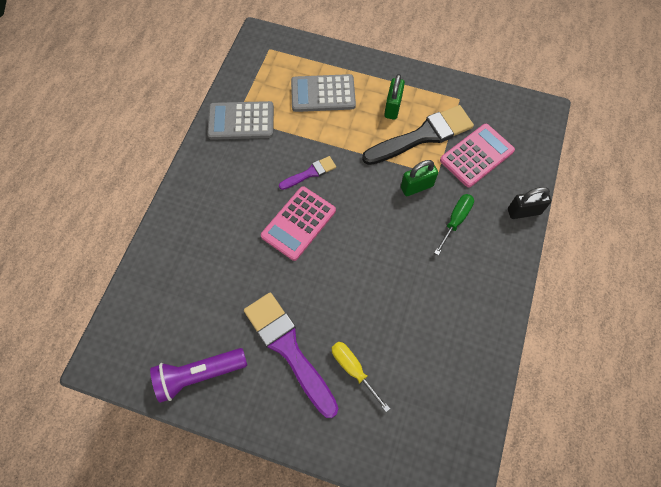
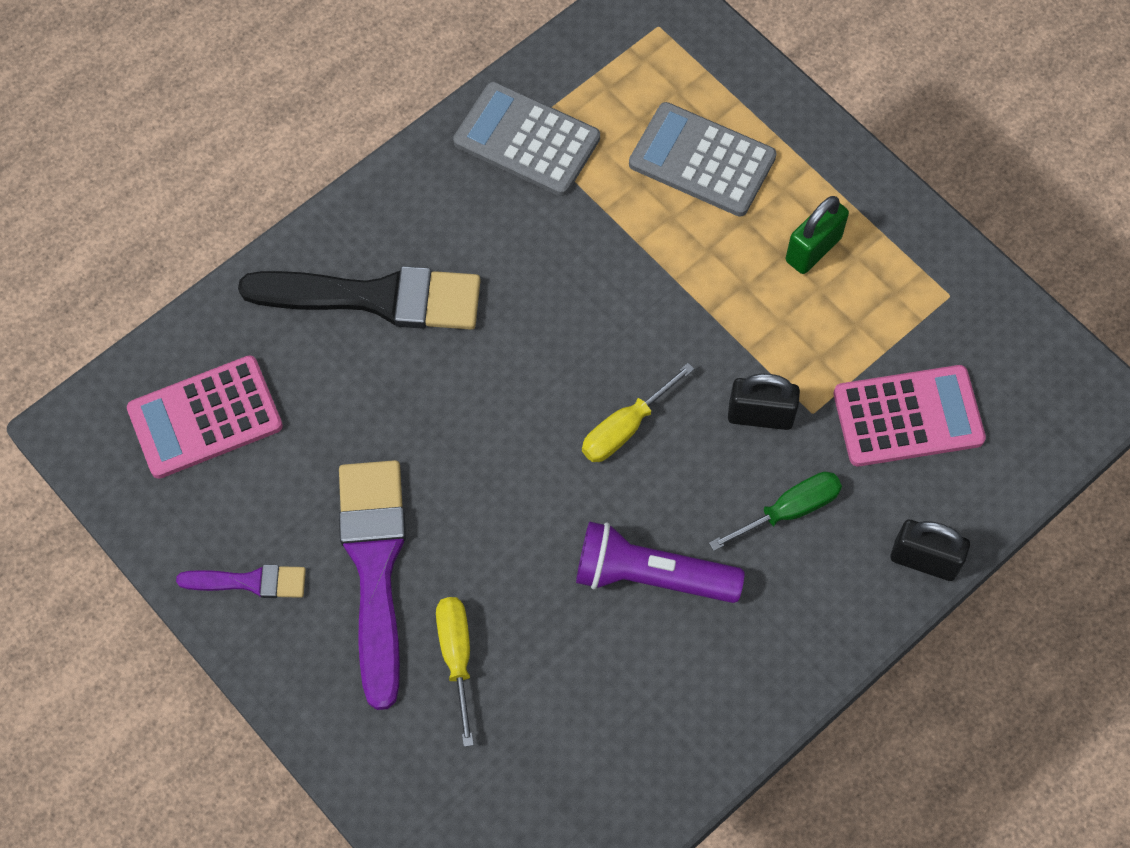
camera: 30 degrees right, 0 degrees up
(199, 375) = (215, 530): purple flashlight -> purple flashlight (651, 576)
(298, 223) = (515, 372): pink calculator -> pink calculator (205, 417)
(310, 173) = (589, 295): purple brush -> purple brush (250, 582)
(363, 222) = (625, 428): none -> yellow screwdriver
(416, 187) = (760, 415): green padlock -> black padlock
(422, 136) = (833, 330): black brush -> black brush (376, 298)

